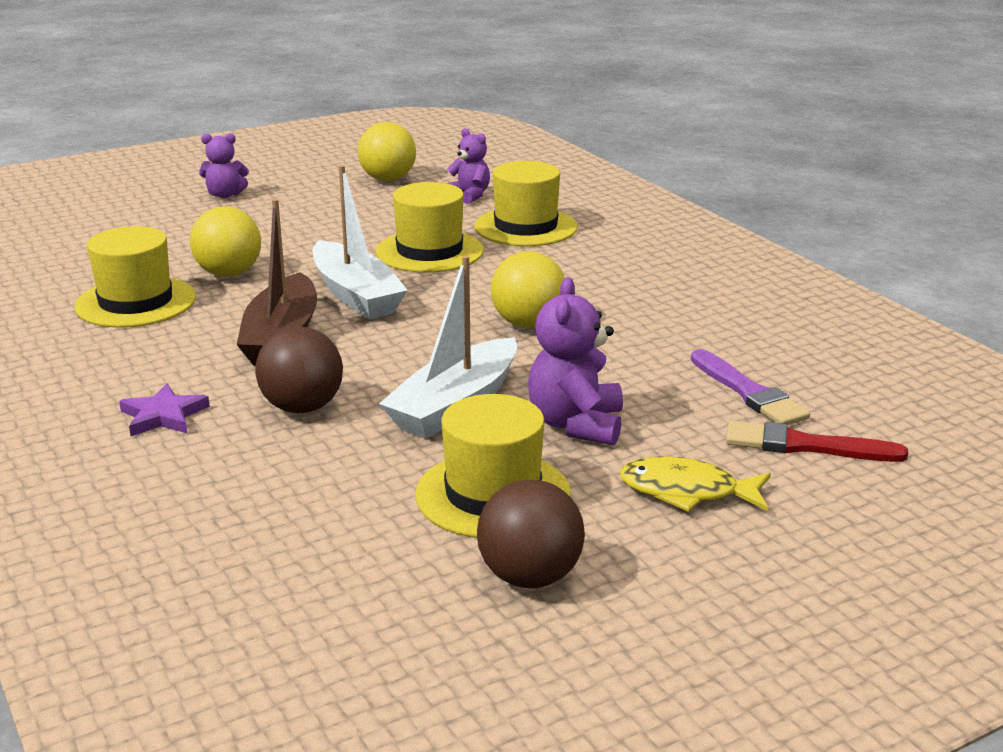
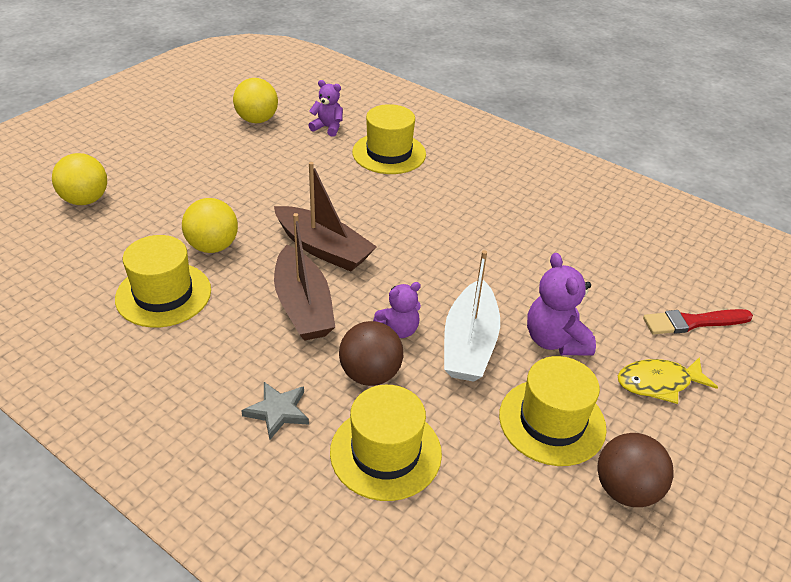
camera: 25 degrees left, 15 degrees up
(163, 416) = (277, 411): purple star -> grey star
(225, 195) = (144, 159): purple teddy bear -> purple teddy bear (399, 330)
(356, 295) = (323, 248): white boat -> brown boat
(429, 251) = (342, 192): yellow hat -> yellow hat (385, 452)
(528, 324) = (458, 251): yellow ball -> yellow ball (85, 200)
(748, 392) = (631, 283): purple brush -> none

